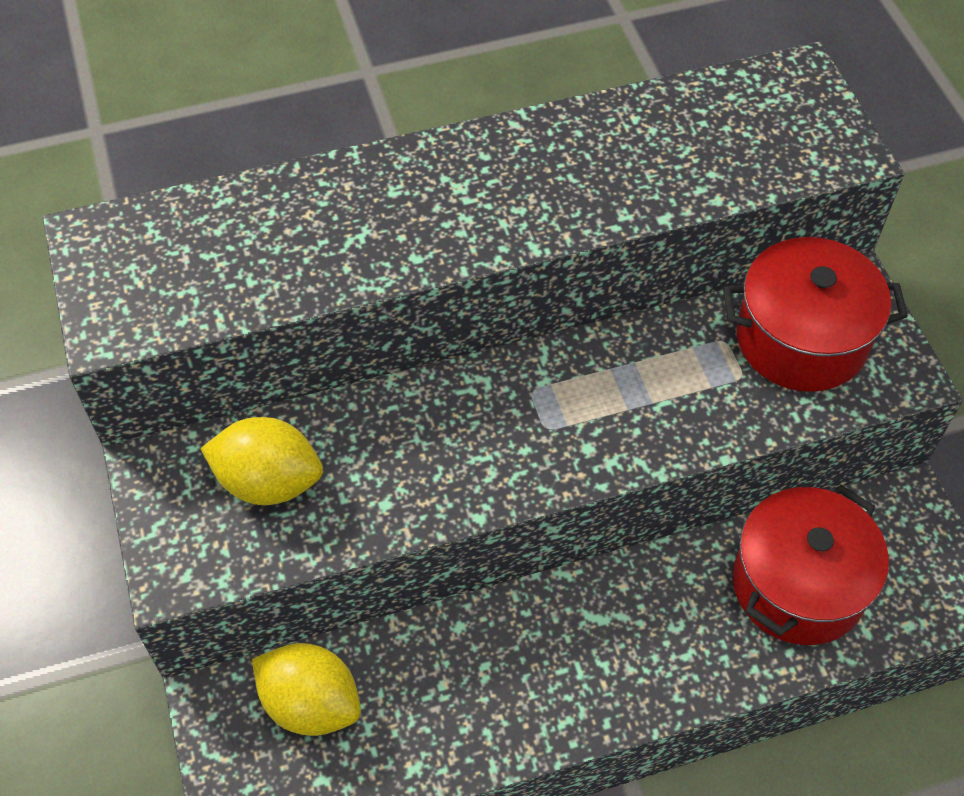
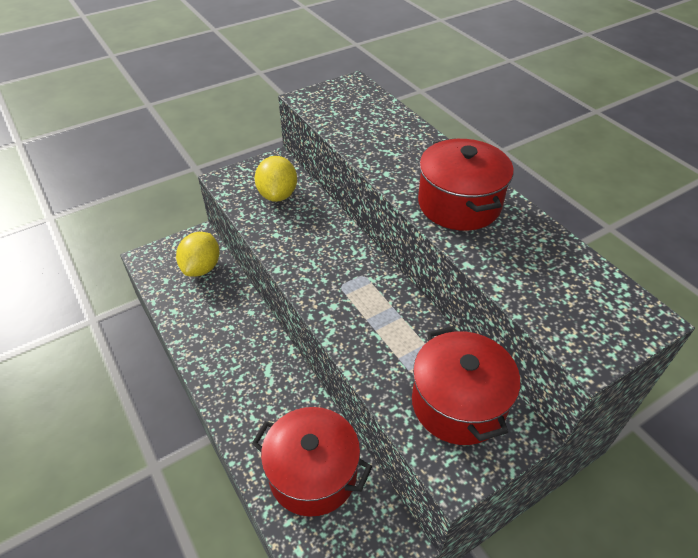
camera: 75 degrees right, 10 degrees down
(530, 186) = (459, 204): none -> red pot

